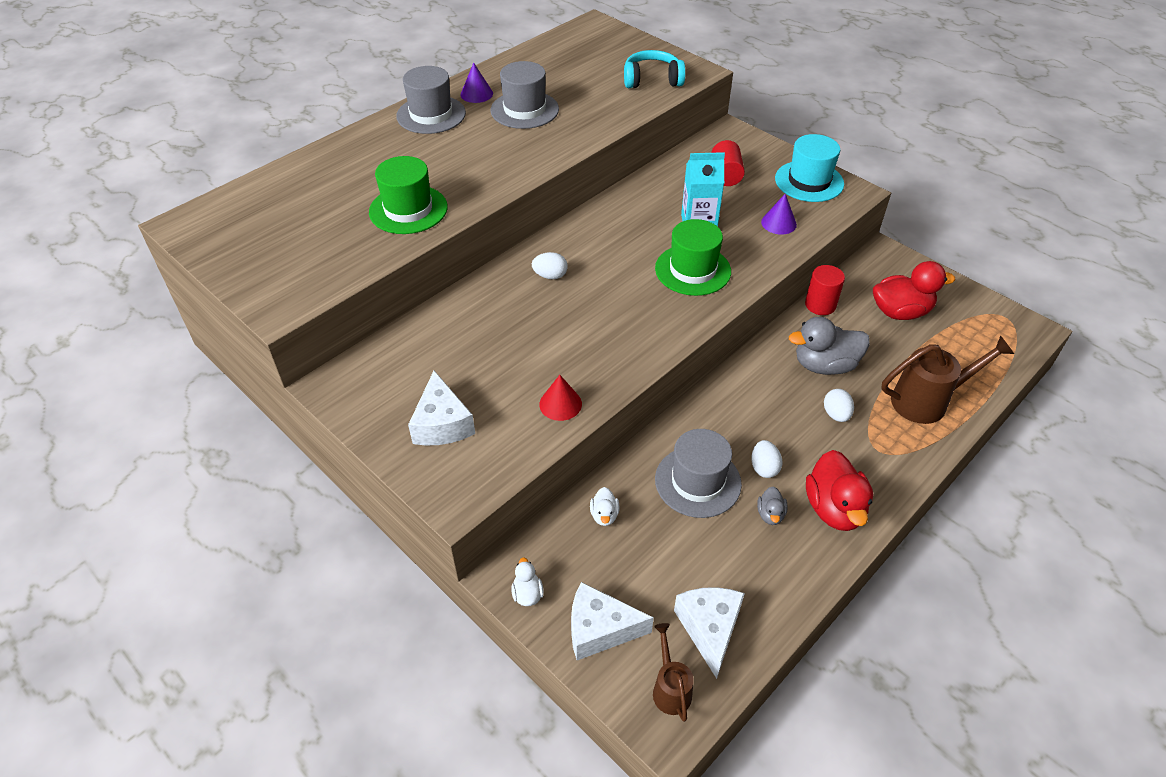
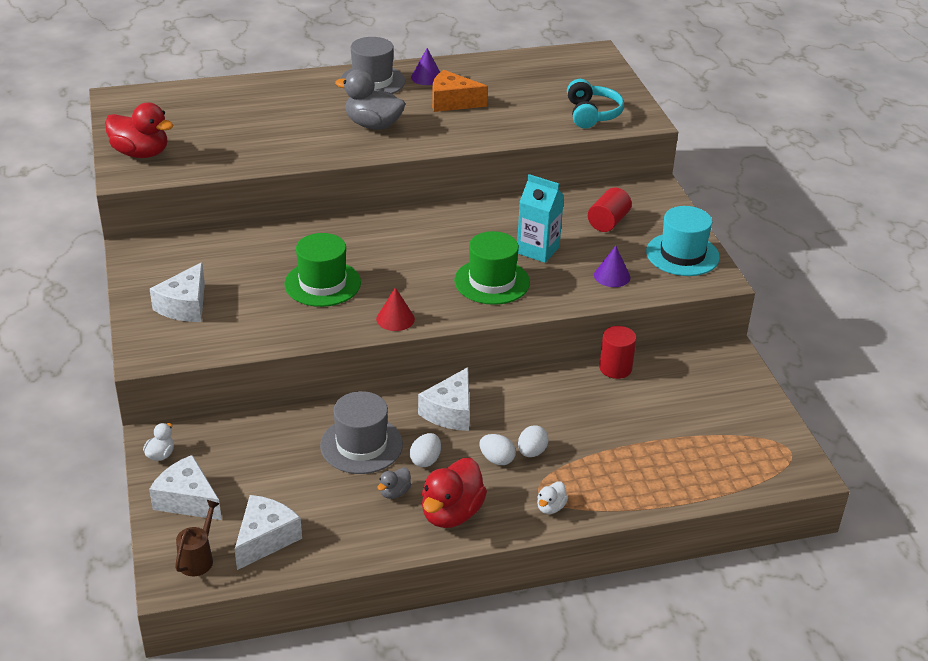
camera: 30 degrees right, 10 degrees down
(408, 209) = (281, 143): green hat -> green hat (322, 283)
(524, 110) = (452, 102): grey hat -> orange cheese
(550, 276) = (369, 241): white egg -> white egg (497, 459)
(560, 404) = (281, 329): red cone -> red cone (395, 319)
(604, 515) = (266, 433): white duck -> white duck (550, 507)
(652, 80) = (592, 114): turquoise headphones -> turquoise headphones turned 60 degrees clockwise
(737, 409) = (450, 411): none -> white cheese
(824, 365) = (564, 413): grey duck -> grey duck (373, 125)
(900, 312) = (687, 404): red duck -> red duck (141, 153)
(927, 401) = (628, 479): brown watering can -> none

